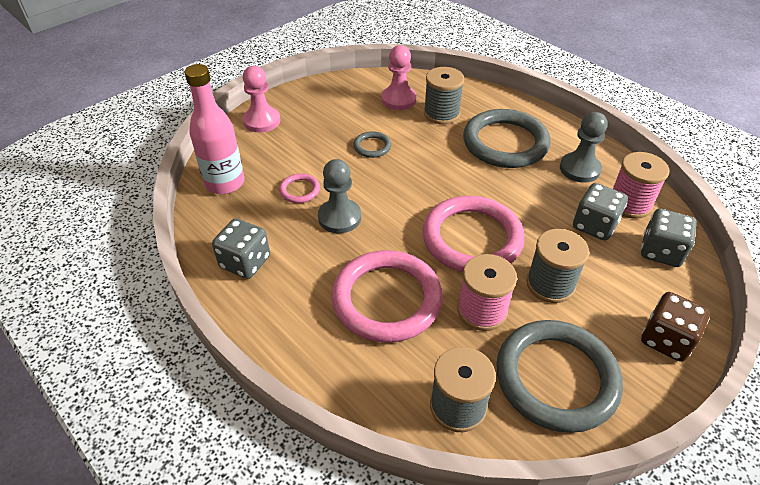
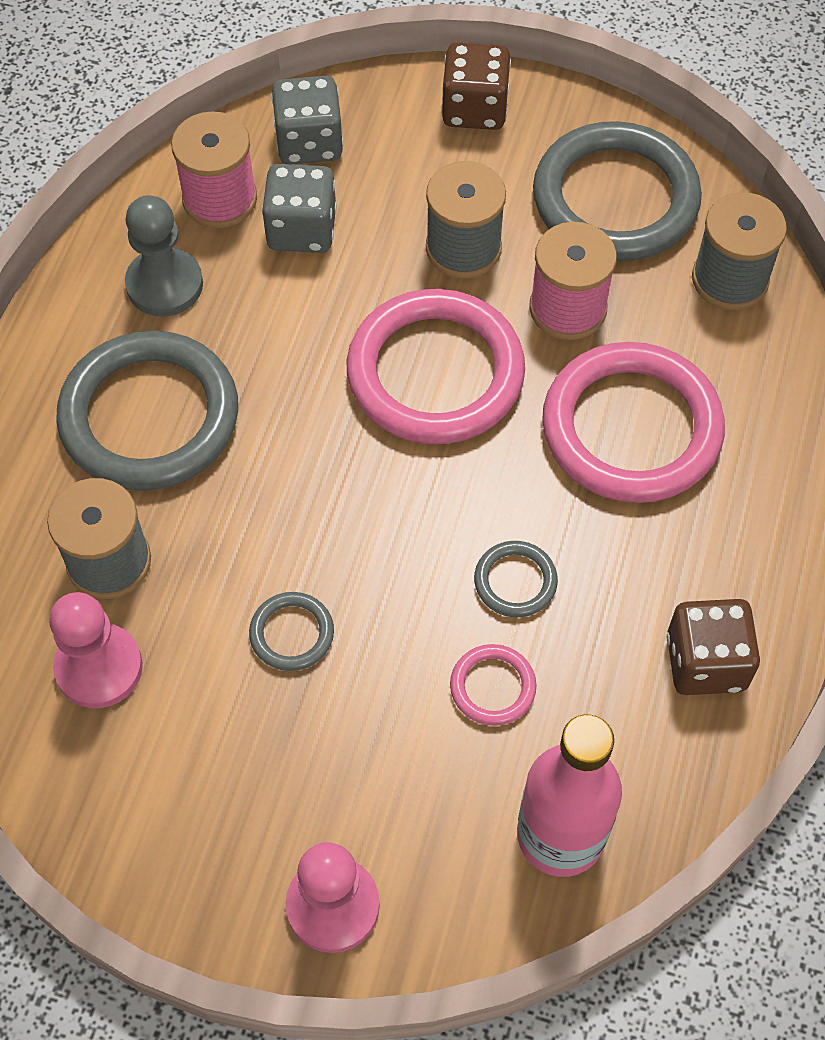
camera: 120 degrees left, 15 degrees up
(245, 262) = (705, 662): grey dice -> brown dice
(339, 217) = (515, 581): grey pawn -> grey ring

